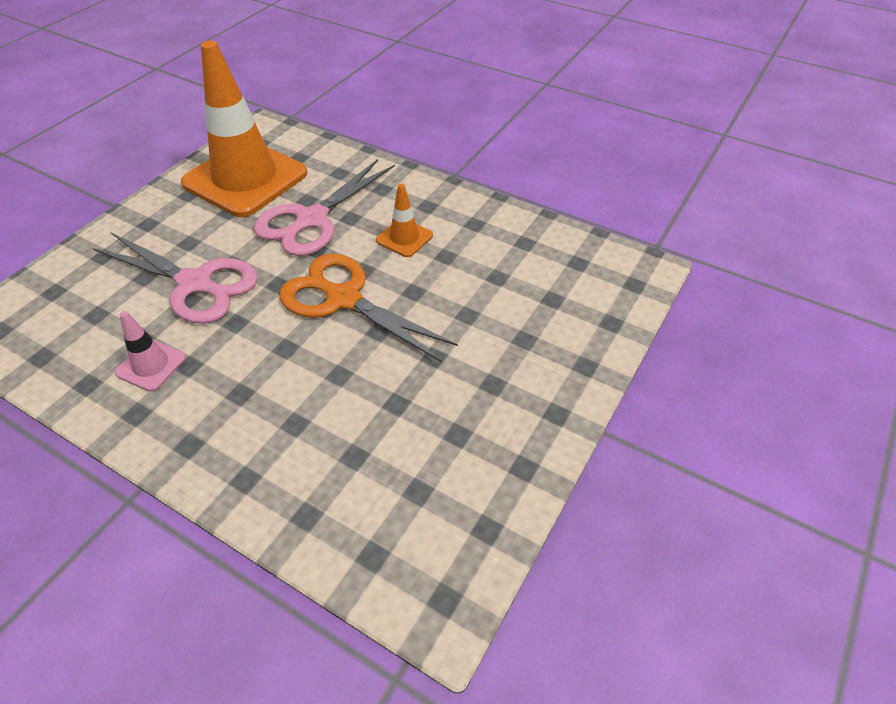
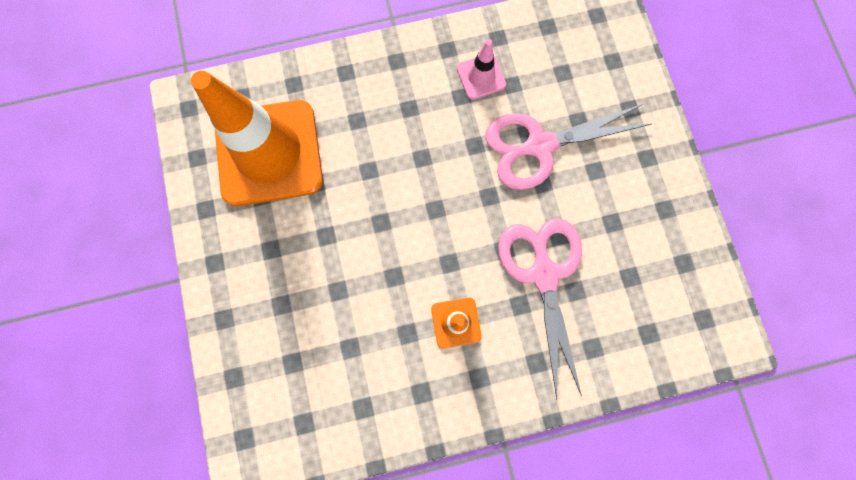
camera: 135 degrees right, 30 degrees up
(245, 178) = (651, 266): orange traffic cone -> orange traffic cone (269, 153)
(343, 299) = (432, 225): orange scissors -> none

